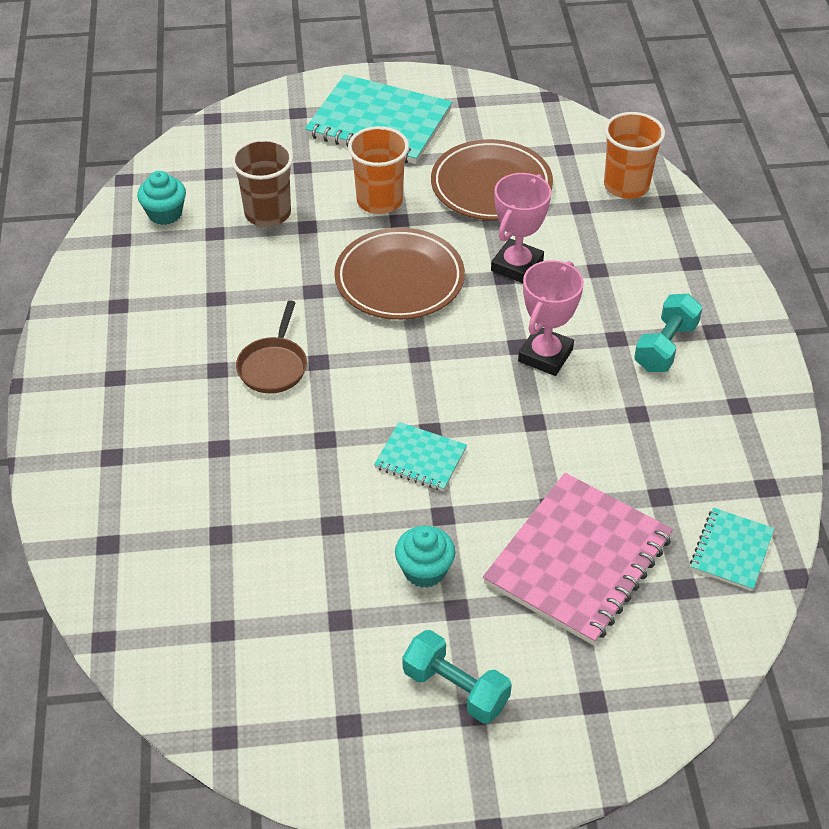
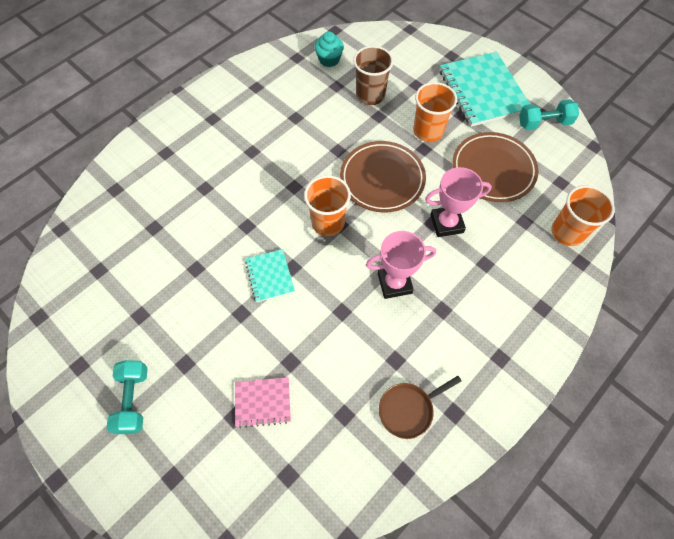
camera: 50 degrees right, 15 degrees up
(273, 366) = (274, 171): brown pan -> brown pan (408, 409)
(405, 362) = (328, 222): none -> orange cup
(424, 570) = (198, 331): turquoise cupcake -> none
(578, 560) = (263, 402): pink notebook -> pink notebook, size x0.51
(665, 346) = (461, 340): turquoise dumbbell -> turquoise dumbbell (544, 123)
(731, 551) = (336, 484): turquoise notebook -> none

